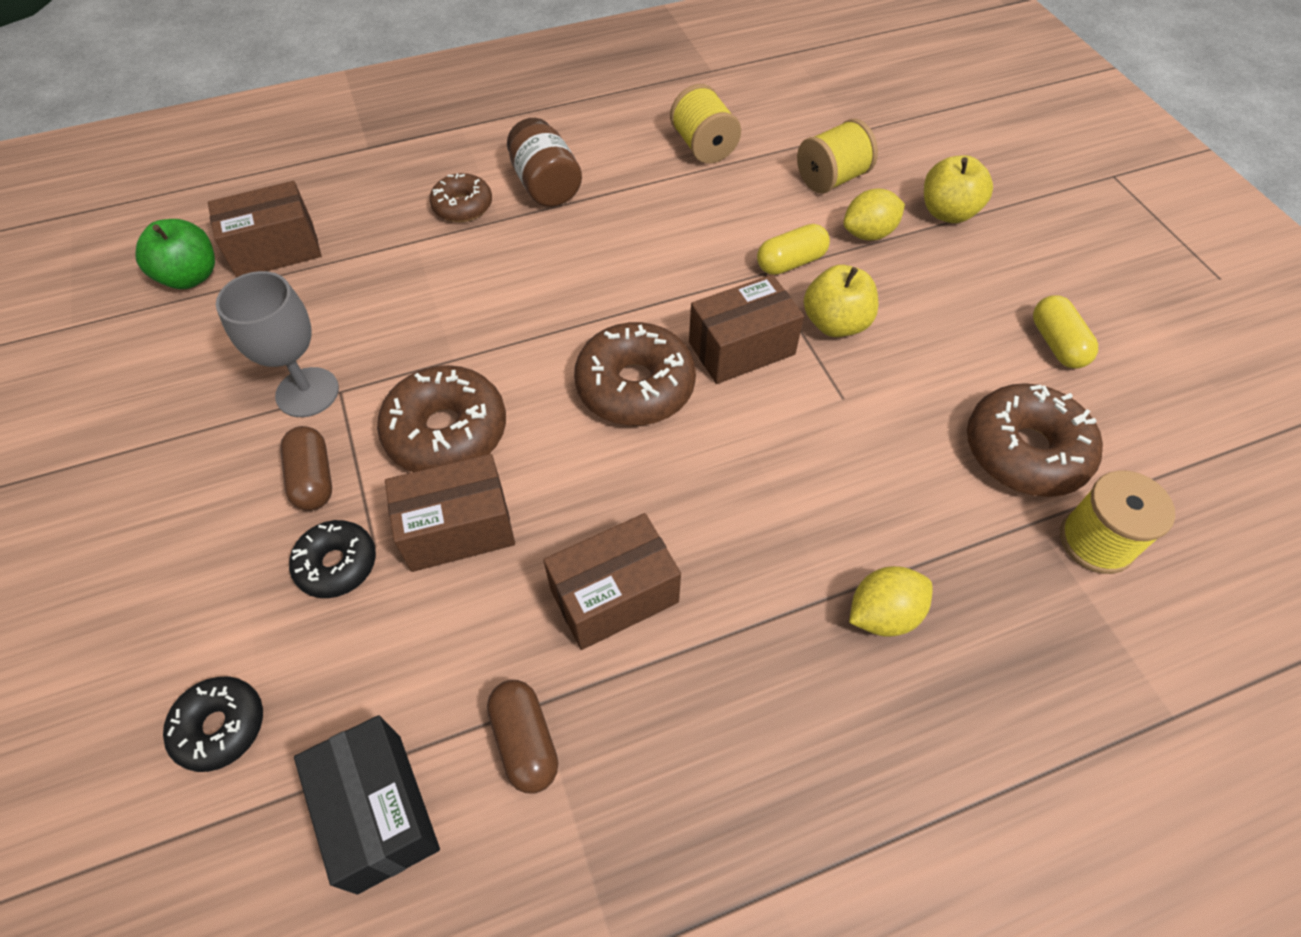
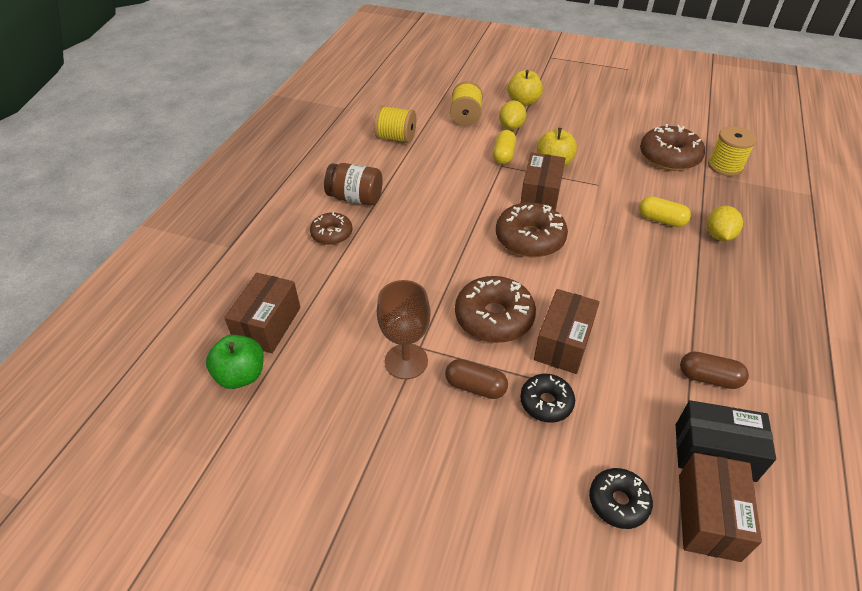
camera: 50 degrees left, 10 degrees down
(307, 392) = (406, 361): grey goblet -> brown goblet
(614, 596) = (649, 308): brown box -> brown box (708, 516)
(1057, 344) = (623, 119): yellow capsule -> yellow capsule (661, 220)

